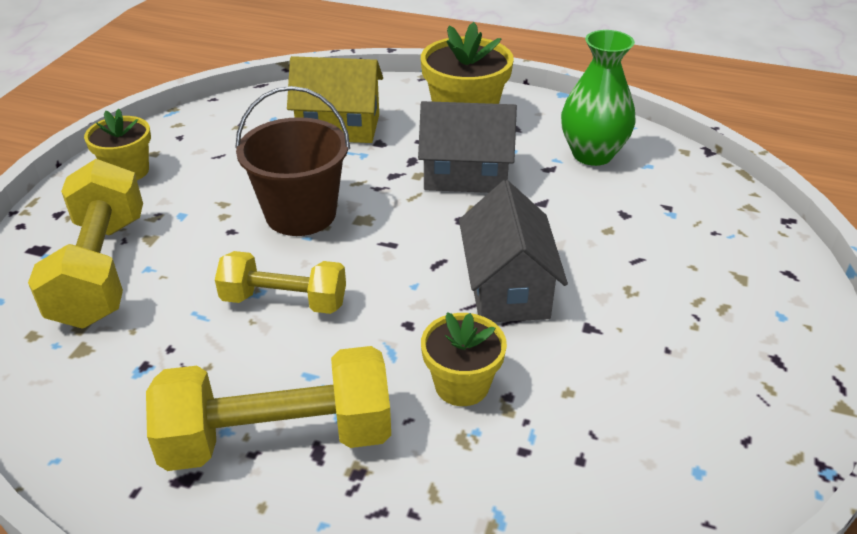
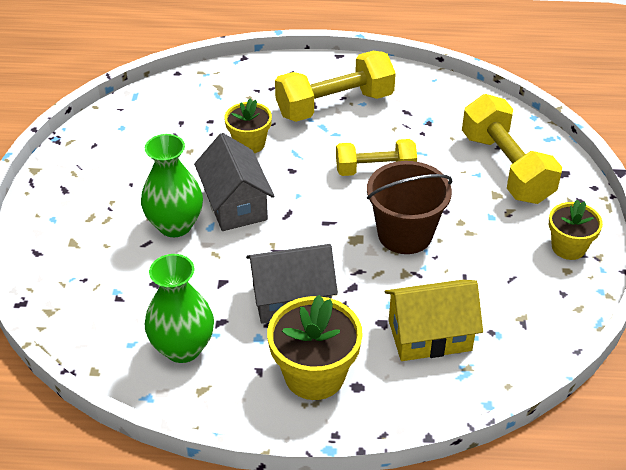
camera: 165 degrees right, 5 degrees up
(597, 275) = (175, 225): none -> green vase

